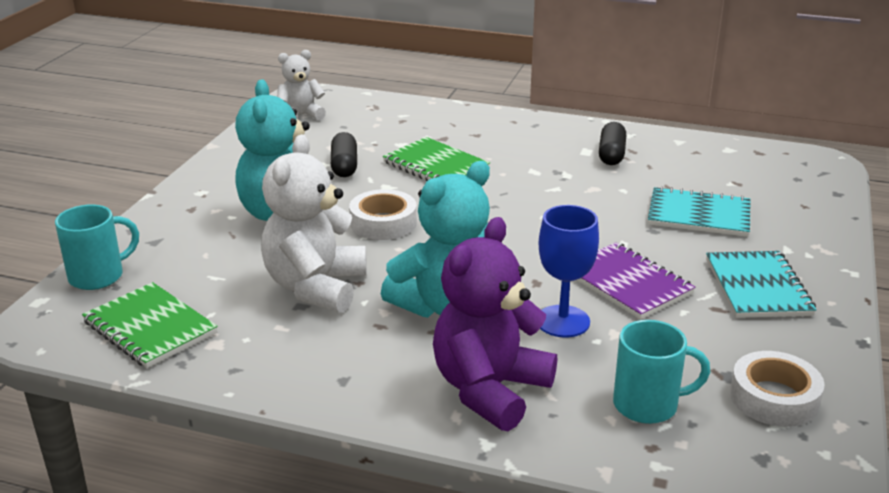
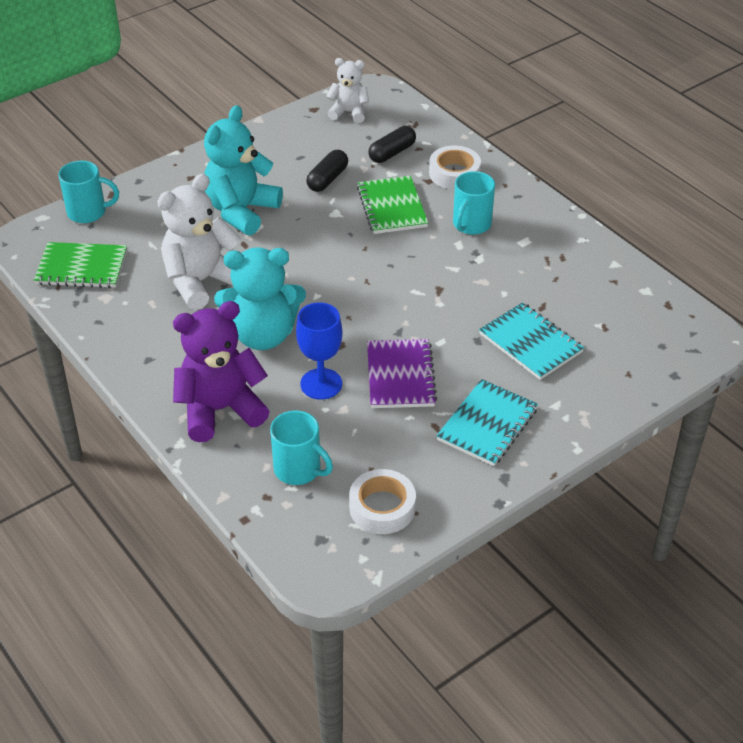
camera: 35 degrees right, 15 degrees up
(150, 328) = (82, 267): green notebook -> green notebook turned 75 degrees counterclockwise
(383, 223) = (298, 246): white tape -> white tape (454, 173)
(524, 155) = (471, 224): none -> turquoise mug
(611, 154) = (540, 253): black capsule -> black capsule (392, 153)

